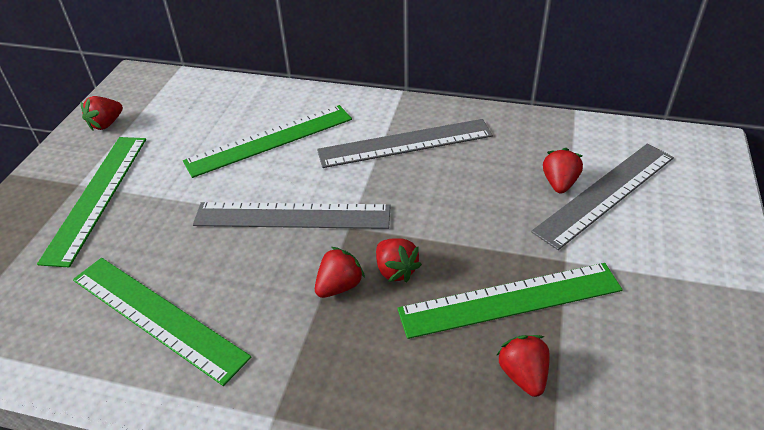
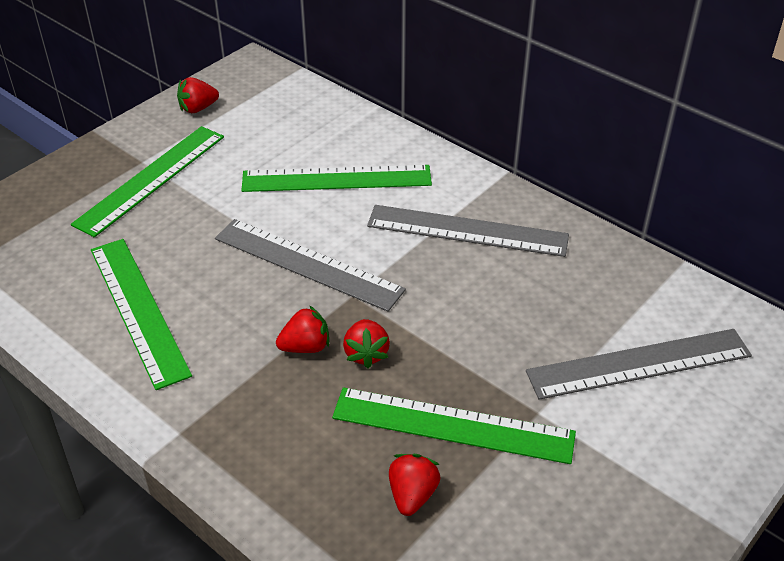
camera: 25 degrees right, 0 degrees up
(559, 183) = (596, 334): red strawberry -> none

